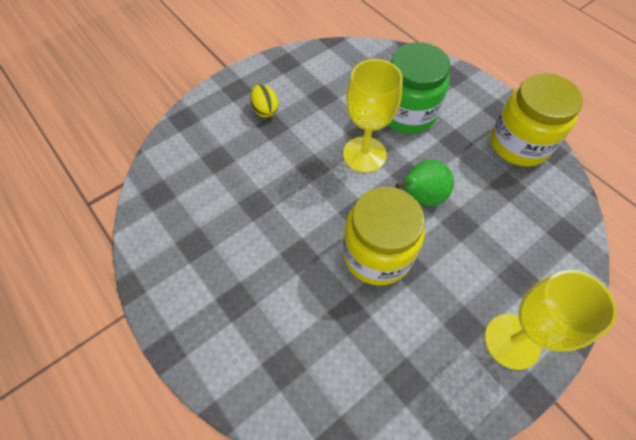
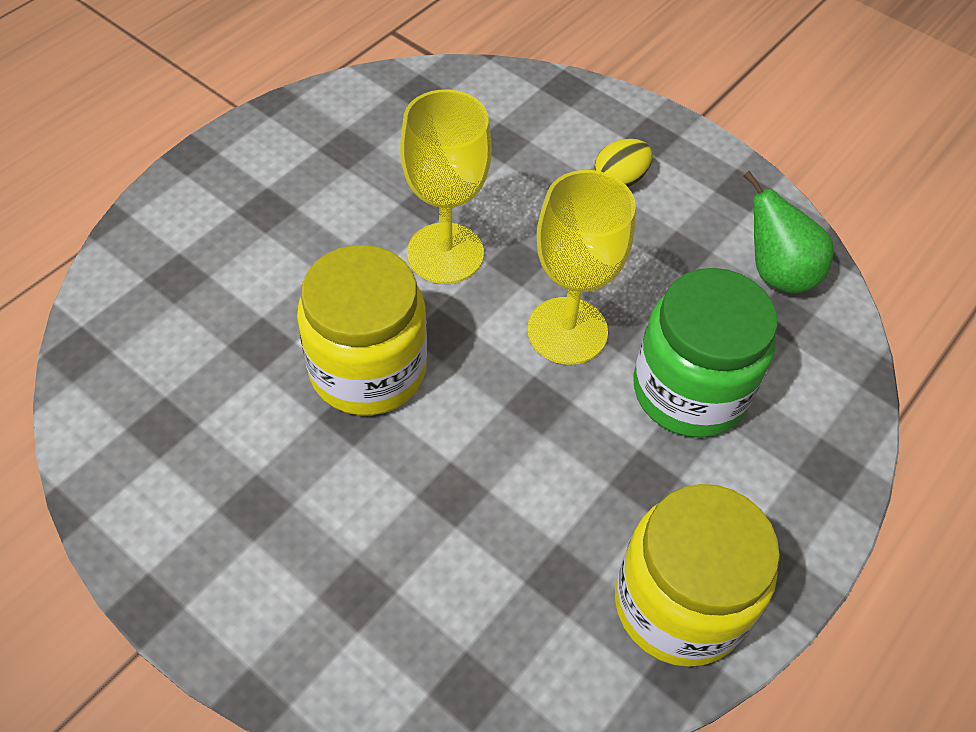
camera: 75 degrees right, 5 degrees down
(421, 197) = (497, 426): green pear -> green pear (776, 273)
(512, 341) = (234, 579): yellow goblet -> yellow goblet (445, 253)

